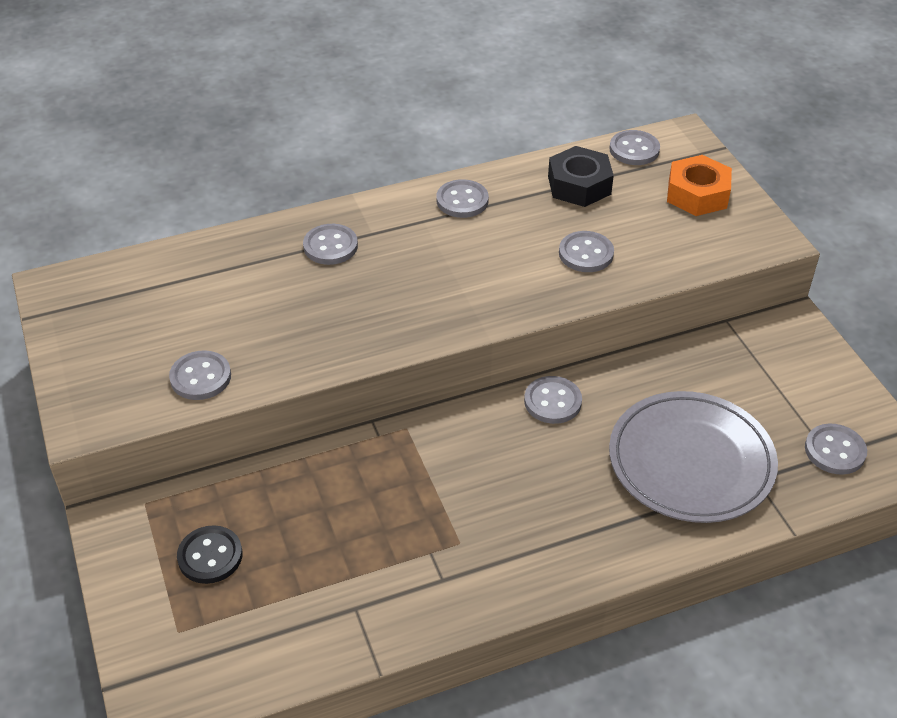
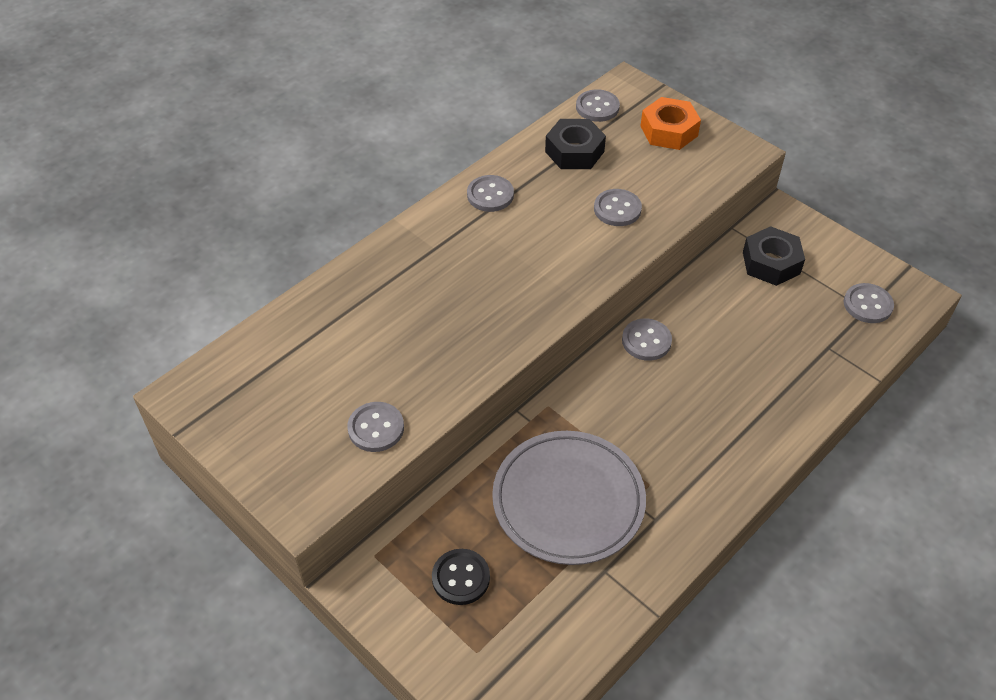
camera: 25 degrees left, 5 degrees up
(330, 246) = (407, 272): grey button -> none
(691, 461) = (775, 351): grey plate -> grey plate (568, 500)
(747, 370) = (771, 263): none -> black nut

